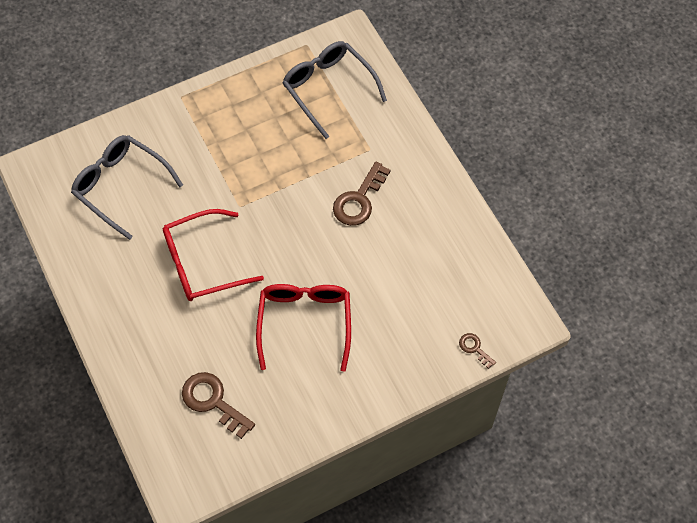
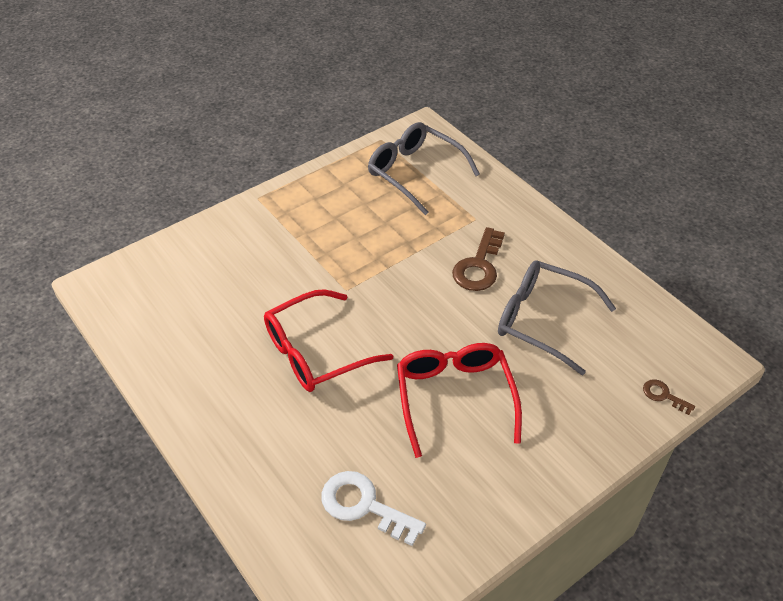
camera: 10 degrees left, 15 degrees down
(120, 186) = (203, 288): grey glasses -> grey glasses (541, 320)
(213, 401) = (364, 505): brown key -> white key

